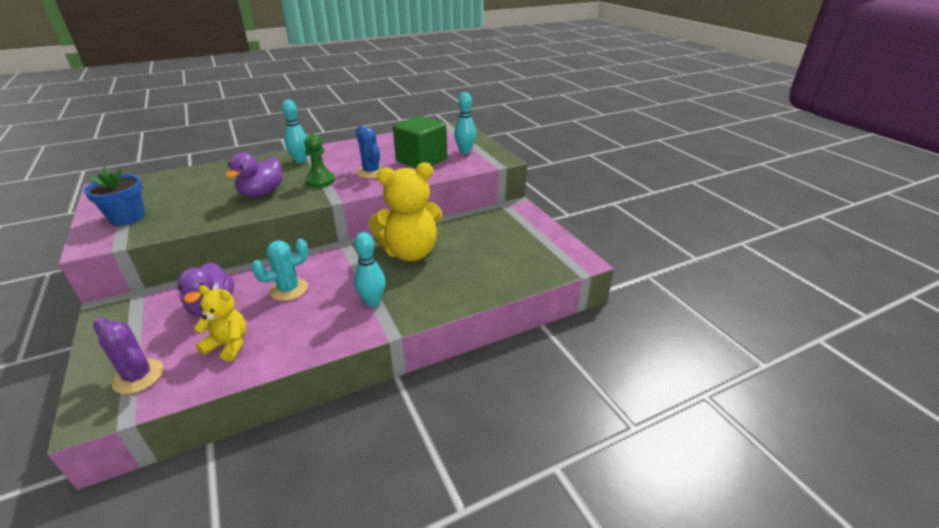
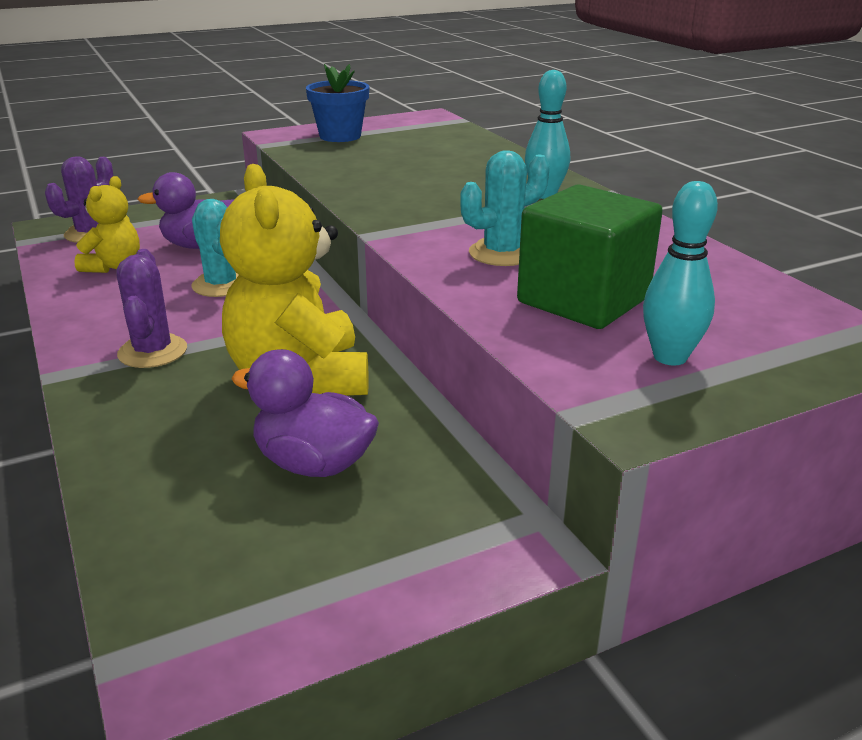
camera: 90 degrees right, 5 degrees down
(262, 193) = (406, 186): purple duck -> purple duck (314, 464)
(320, 181) = (455, 217): green pawn -> none
(371, 172) = (502, 253): blue cactus -> turquoise cactus
(372, 302) = (152, 352): turquoise bowling pin -> purple cactus

